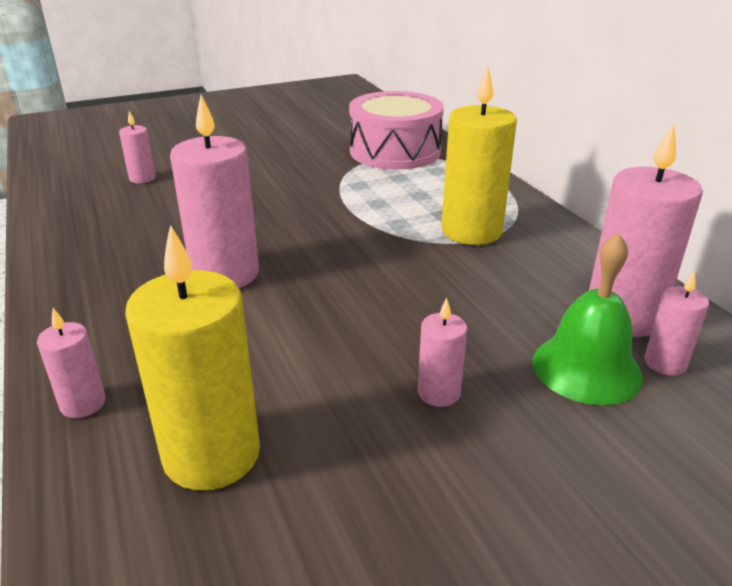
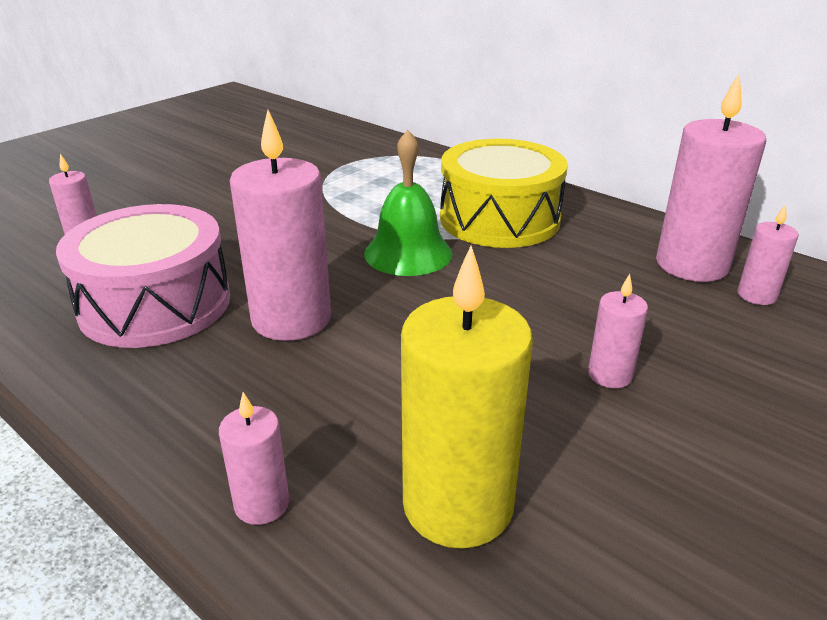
camera: 25 degrees left, 0 degrees up
(395, 151) = (353, 155): pink drum -> pink drum (155, 304)
(471, 231) = (499, 219): yellow candle -> yellow drum
(586, 368) = (705, 317): green bell -> green bell (408, 253)

